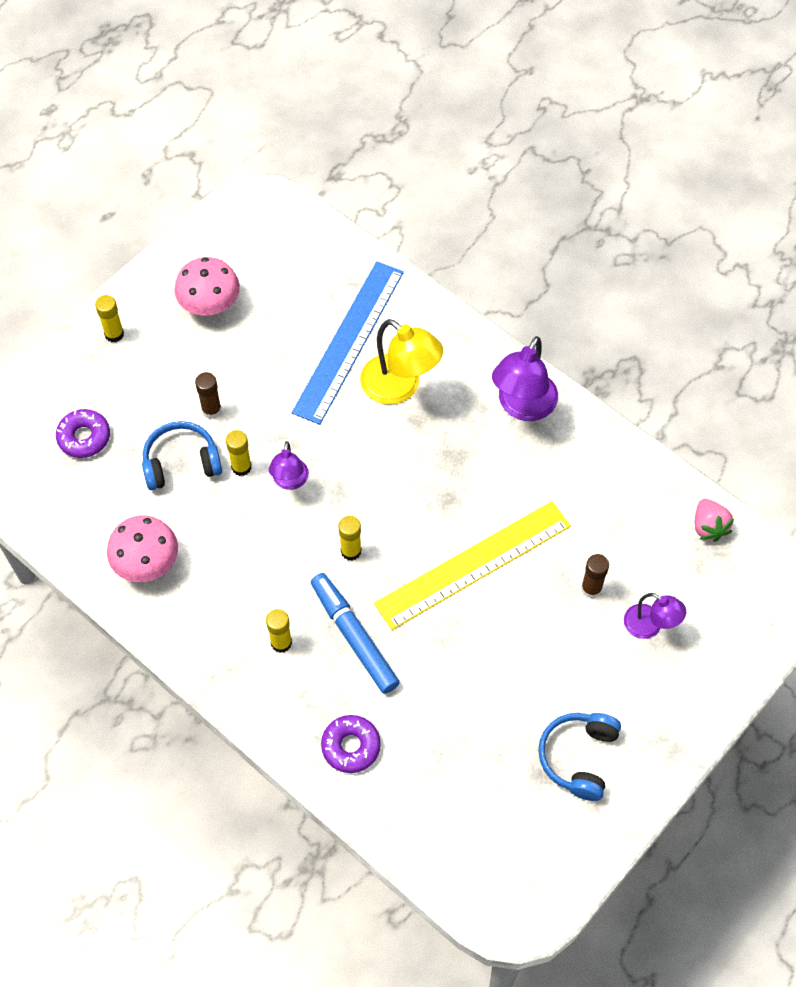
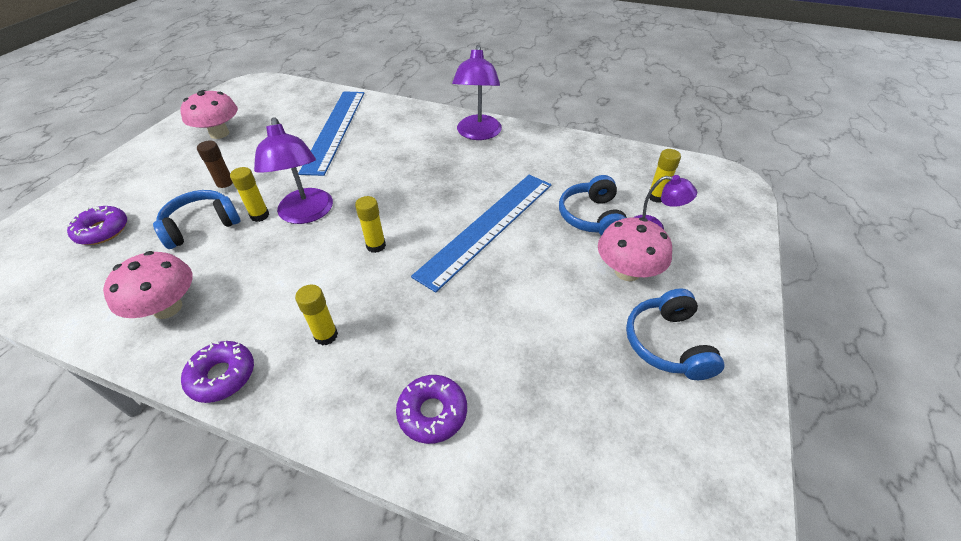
camera: 20 degrees left, 15 degrees down
(114, 334) = (136, 164): yellow glue stick -> yellow glue stick (656, 197)
(189, 653) = (222, 376): none -> purple donut
(289, 481) = (306, 214): purple lamp -> purple lamp, size x1.68
(354, 637) = (401, 308): blue marker -> none
(400, 387) = (382, 143): yellow lamp -> none
(473, 564) = (488, 227): yellow ruler -> blue ruler
(588, 670) = (627, 271): none -> pink mushroom
(591, 588) = (592, 217): brown glue stick -> blue headphones
(708, 527) = (649, 162): pink strawberry -> none

